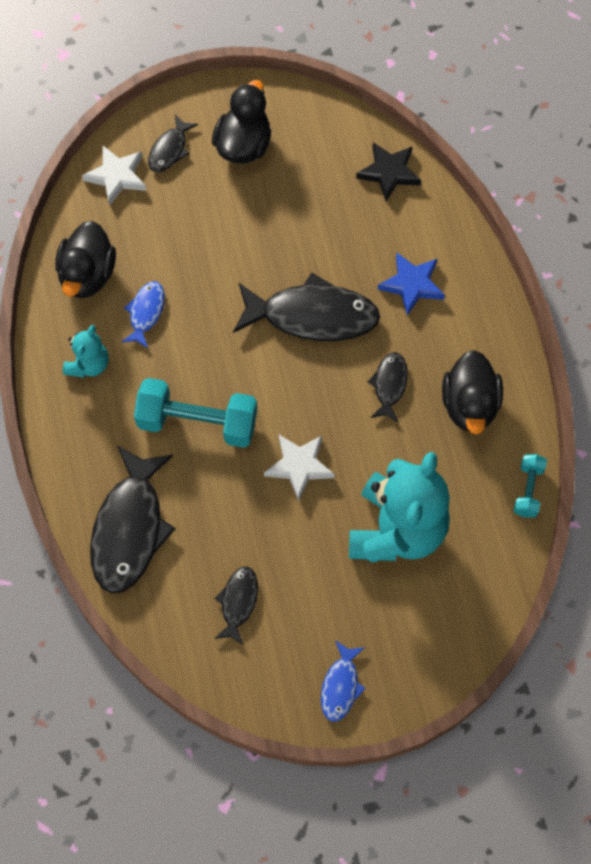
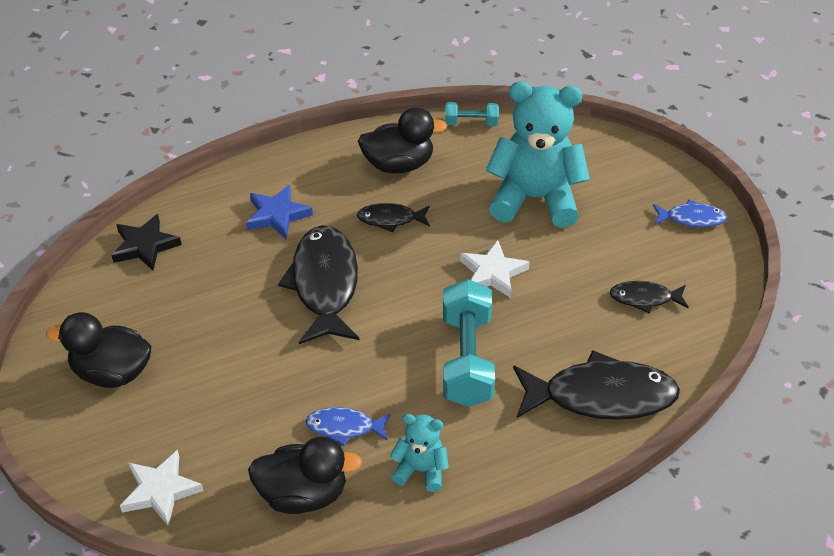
camera: 100 degrees left, 20 degrees down
(169, 150) = (119, 443): black fish -> none

